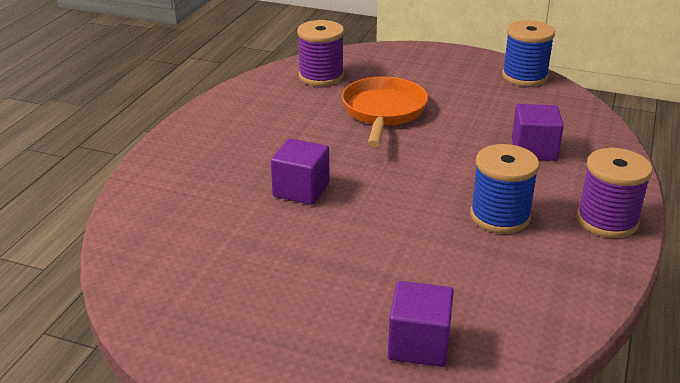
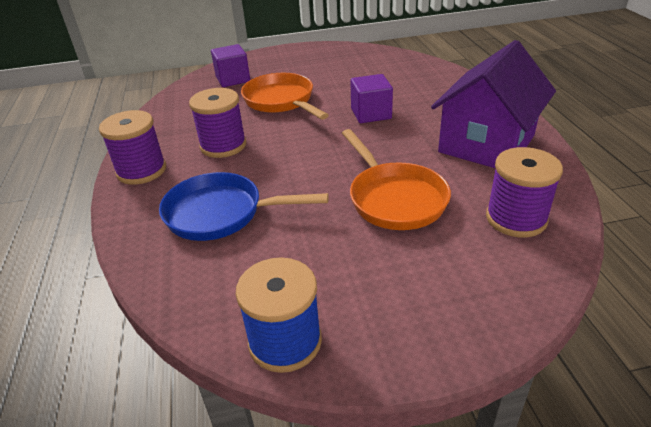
camera: 150 degrees right, 5 degrees up
(251, 120) = (486, 144): none -> purple house
(382, 256) = (281, 101): none -> orange pan
(500, 216) = (223, 145): blue spool -> purple spool
(534, 150) = (221, 213): purple cube -> blue pan

